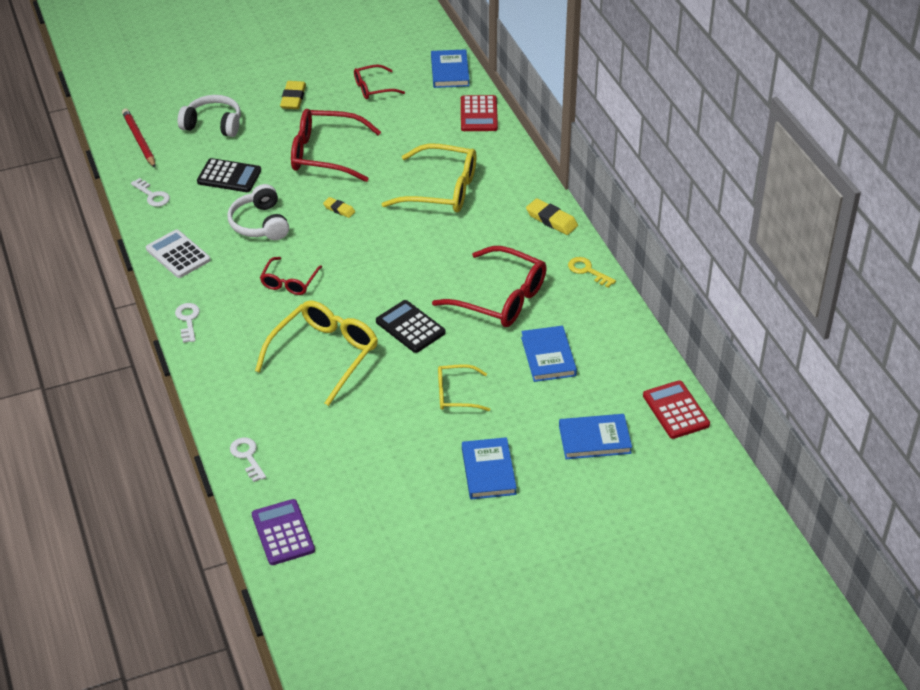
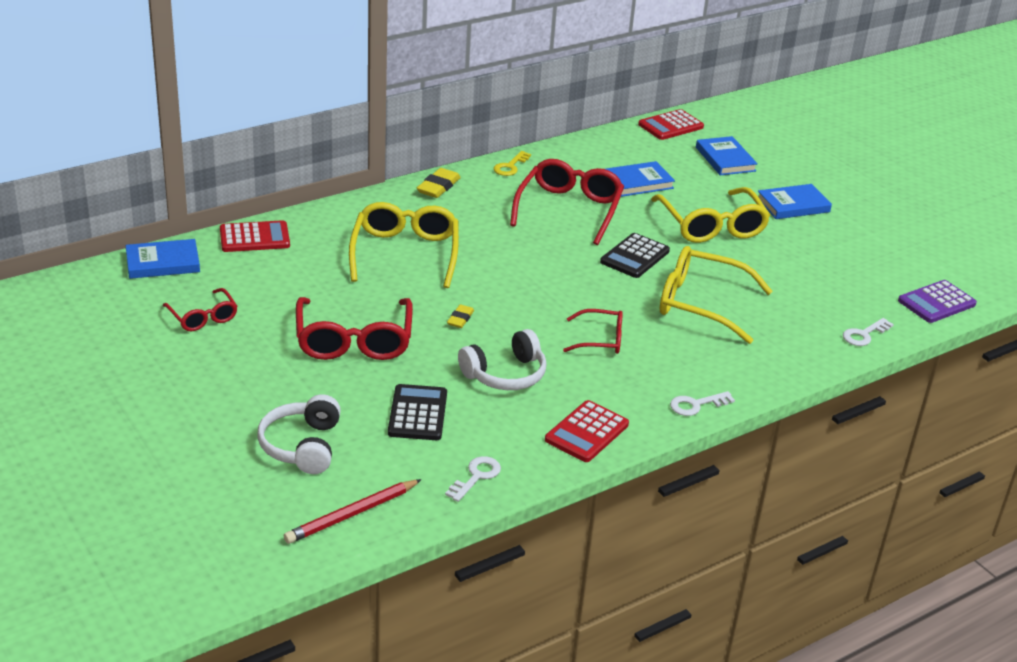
camera: 105 degrees left, 10 degrees down
(178, 254) = (587, 432): white calculator -> red calculator
(293, 98) = (231, 381): yellow eraser -> none
(456, 394) = (712, 226): yellow glasses -> yellow glasses, size x1.80

